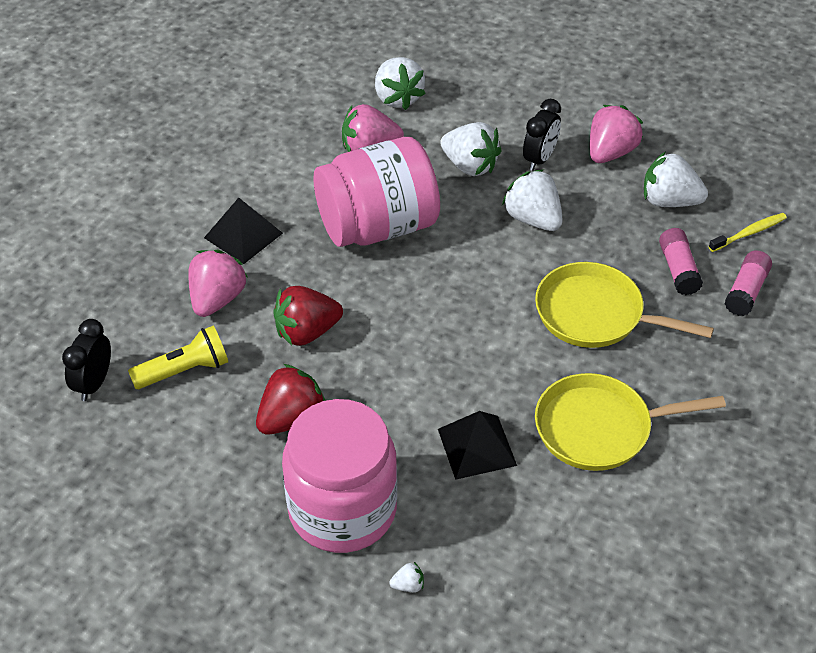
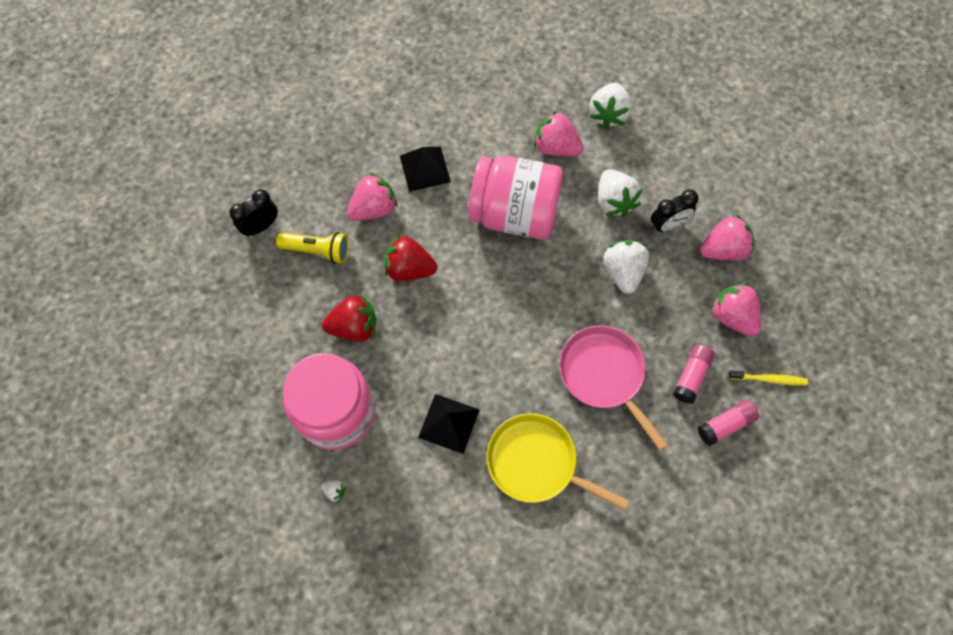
camera: 35 degrees right, 20 degrees up
(595, 314) = (604, 375): yellow pan -> pink pan
(669, 201) = (732, 316): white strawberry -> pink strawberry

